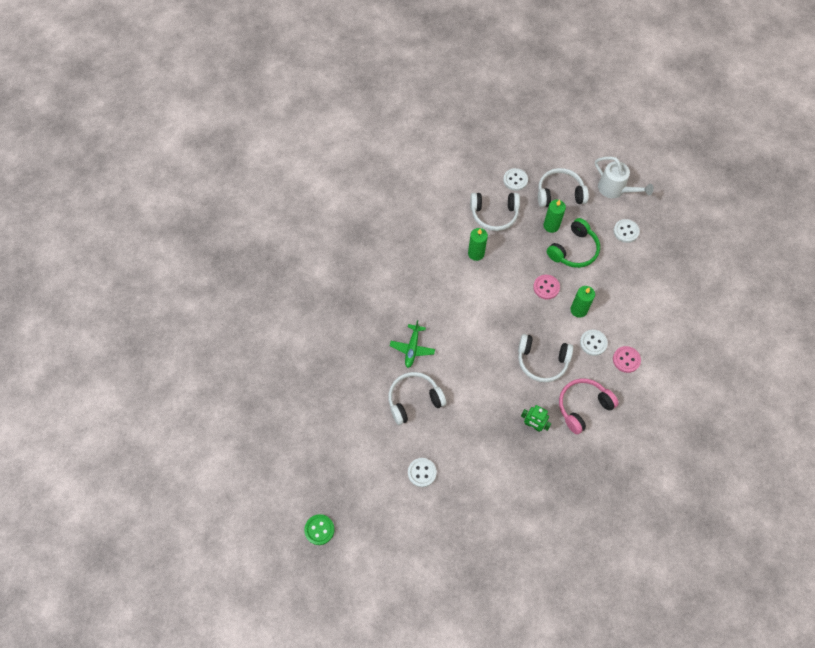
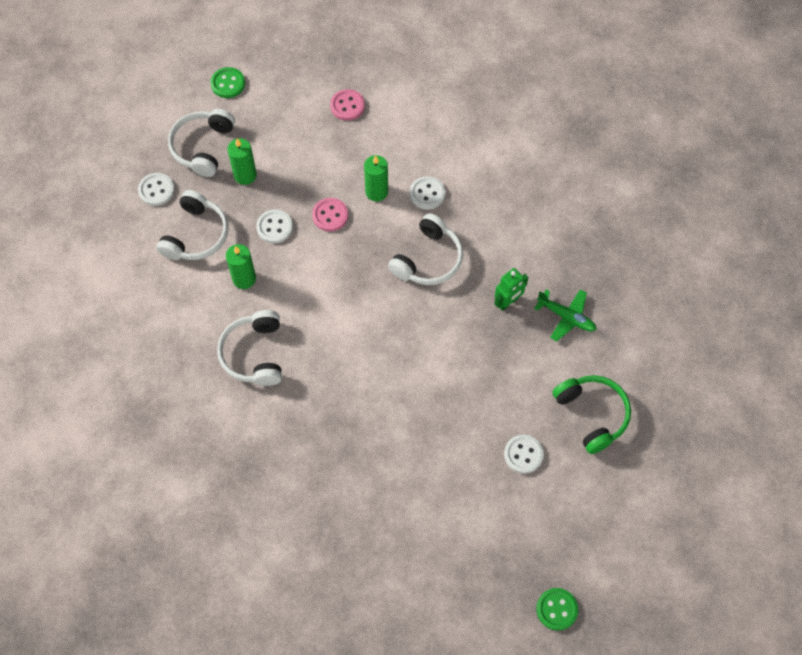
camera: 70 degrees left, 0 degrees up
(412, 348) = (348, 407): green plane -> green plane (566, 317)
(414, 400) = (422, 430): white headphones -> white headphones (254, 354)
(574, 250) = (291, 164): green headphones -> green headphones (592, 414)
(583, 407) = (504, 238): pink headphones -> none
(615, 189) = (228, 84): white watering can -> green button
(626, 231) = (292, 97): white button -> white button (274, 227)
(626, 360) = (463, 168): pink button -> pink button (347, 106)

